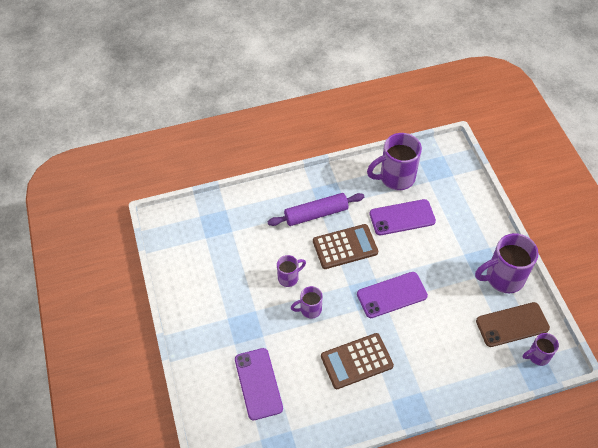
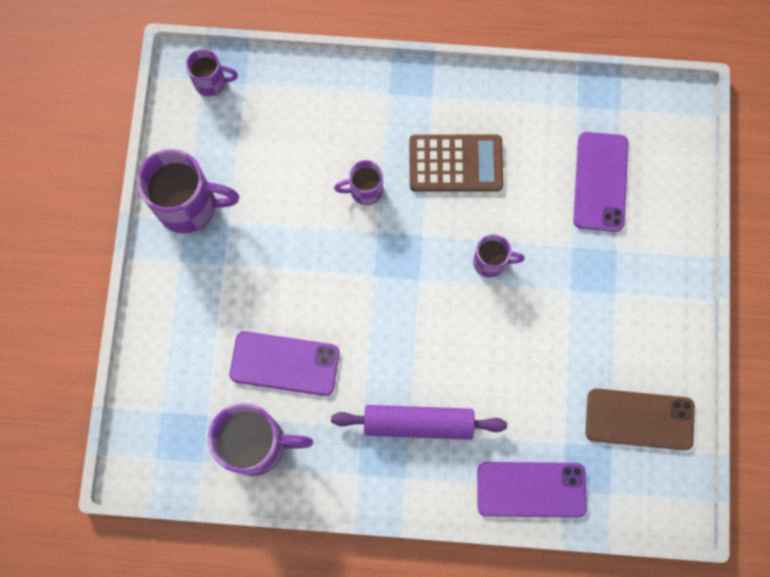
camera: 160 degrees left, 20 degrees up
(289, 277) = (503, 325): purple mug -> purple mug (364, 190)
(345, 247) = (397, 345): brown calculator -> none
(392, 295) = (363, 240): purple phone -> purple phone (531, 489)
(512, 324) = (219, 135): brown phone -> brown phone (639, 419)

